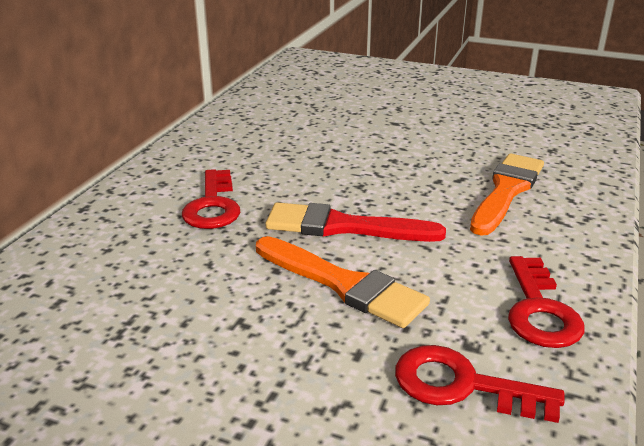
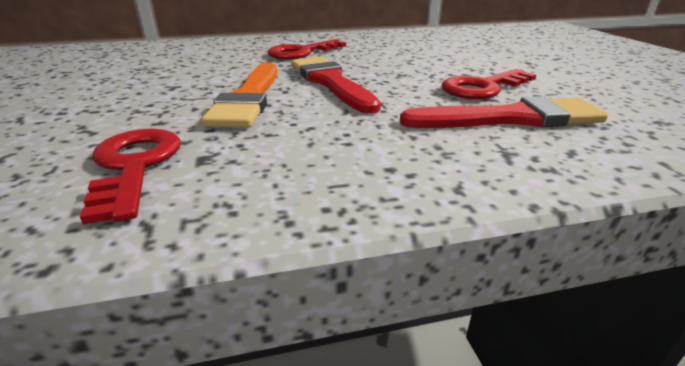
camera: 55 degrees right, 0 degrees up
(506, 191) = (511, 118): orange brush -> red brush
(539, 310) = (298, 177): red key -> red key (483, 88)

